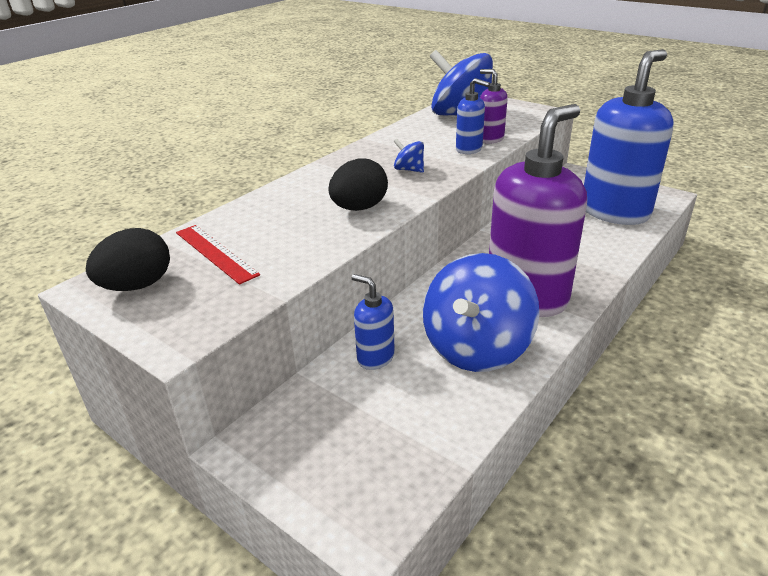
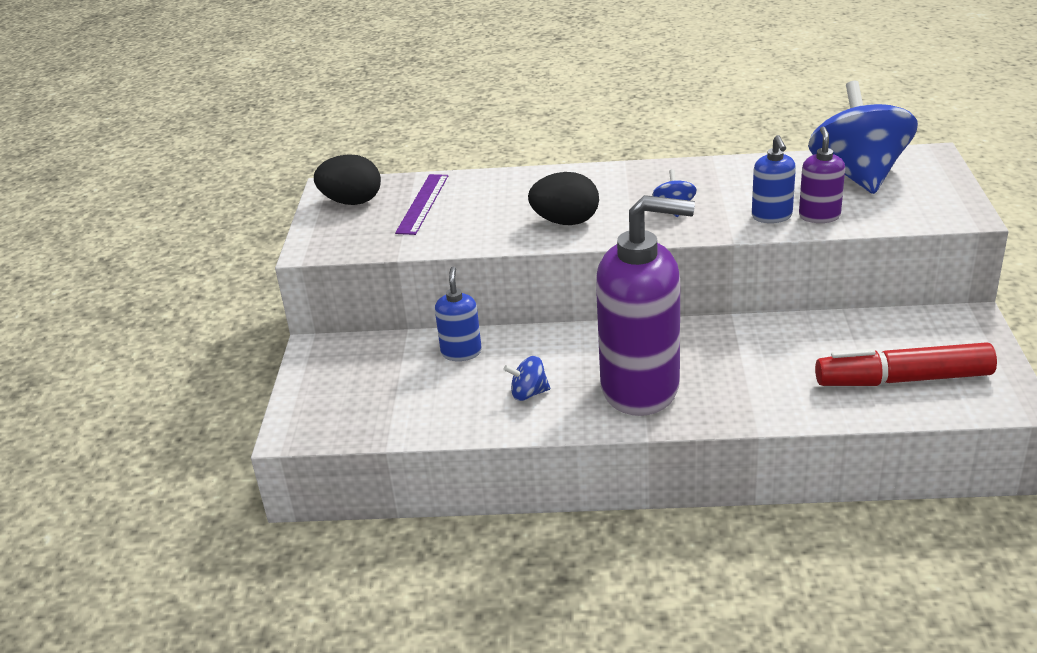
camera: 55 degrees right, 0 degrees up
(215, 253) = (422, 204): red ruler -> purple ruler
(476, 348) = (528, 393): blue spinning top -> blue spinning top, size x0.41
(615, 212) = (903, 379): blue soap dispenser -> red marker

